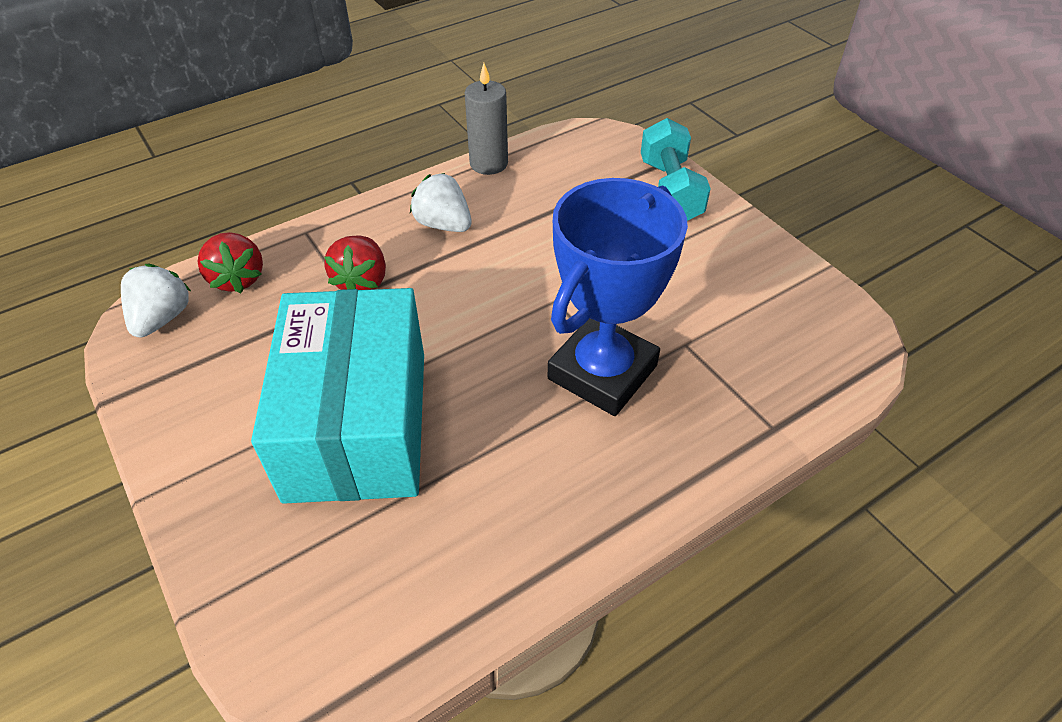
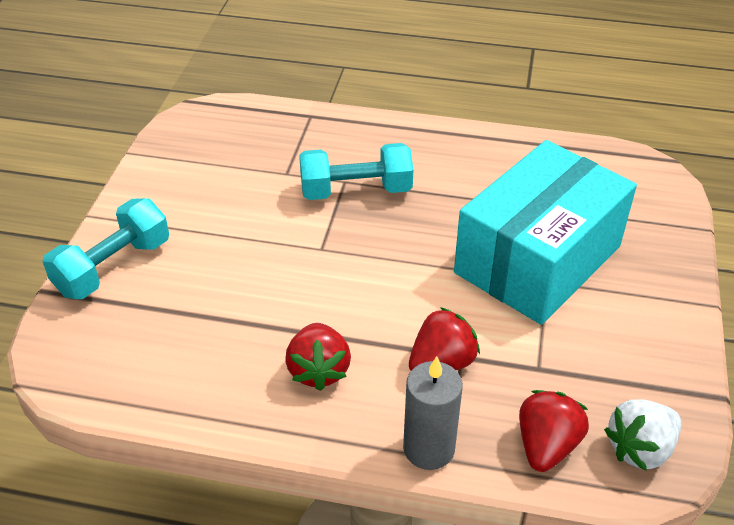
camera: 135 degrees left, 5 degrees down
(443, 224) = (318, 370): white strawberry -> red strawberry
(488, 163) = (195, 410): grey candle -> grey candle (429, 448)
(602, 372) = (356, 191): blue trophy -> turquoise dumbbell

